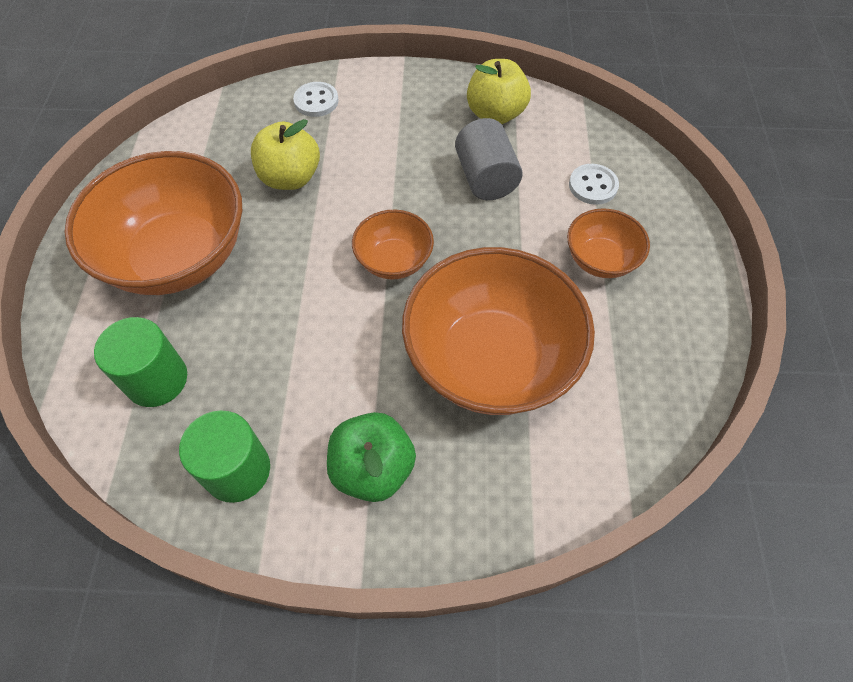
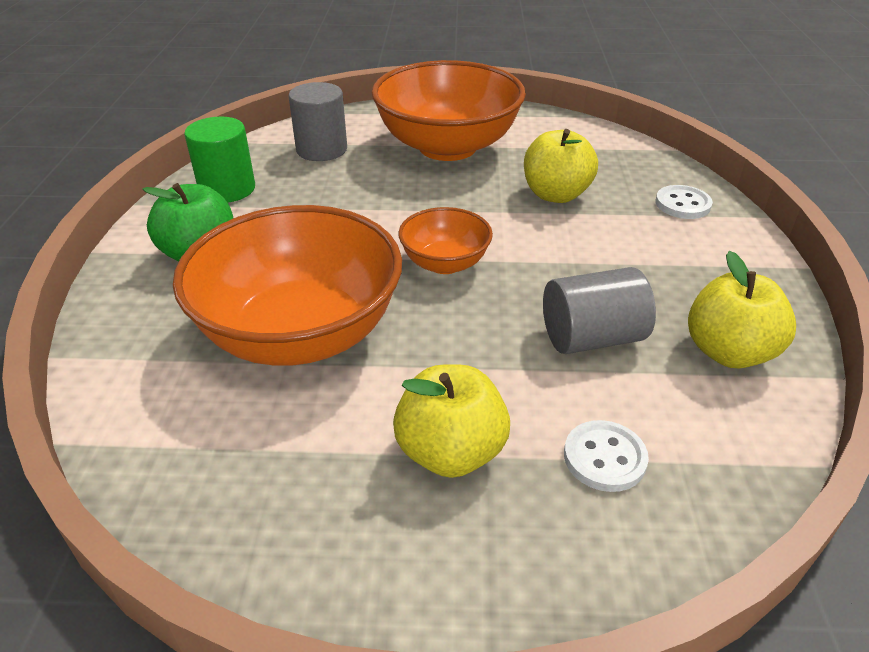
camera: 90 degrees right, 20 degrees down
(157, 379) = (321, 150): green cylinder -> grey cylinder
(600, 260) = (450, 452): orange bowl -> yellow apple

